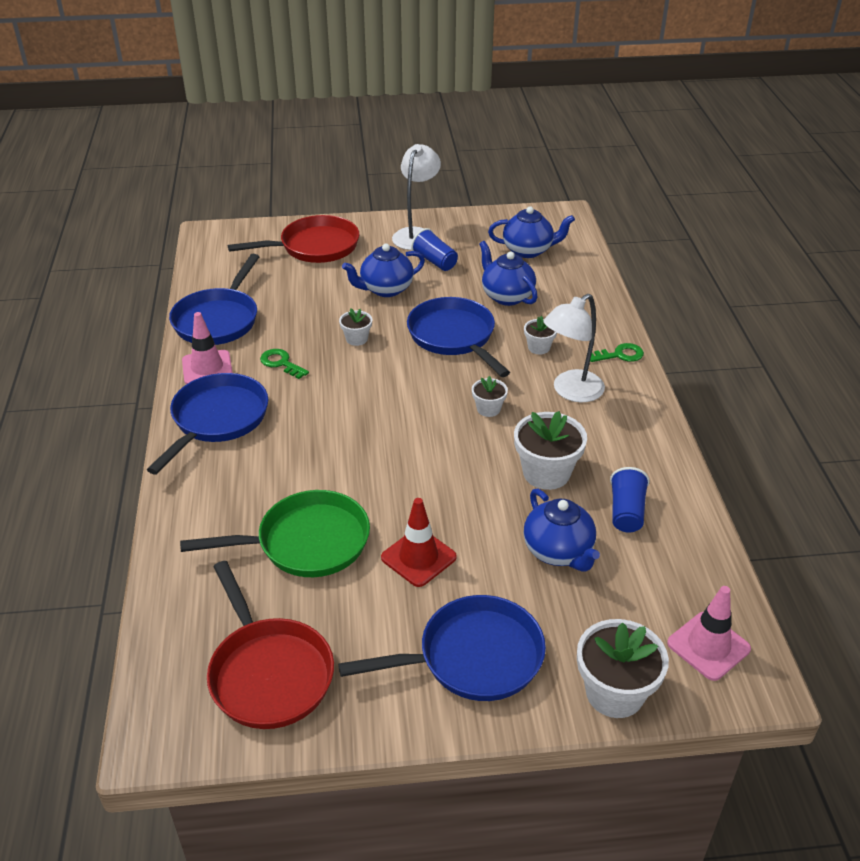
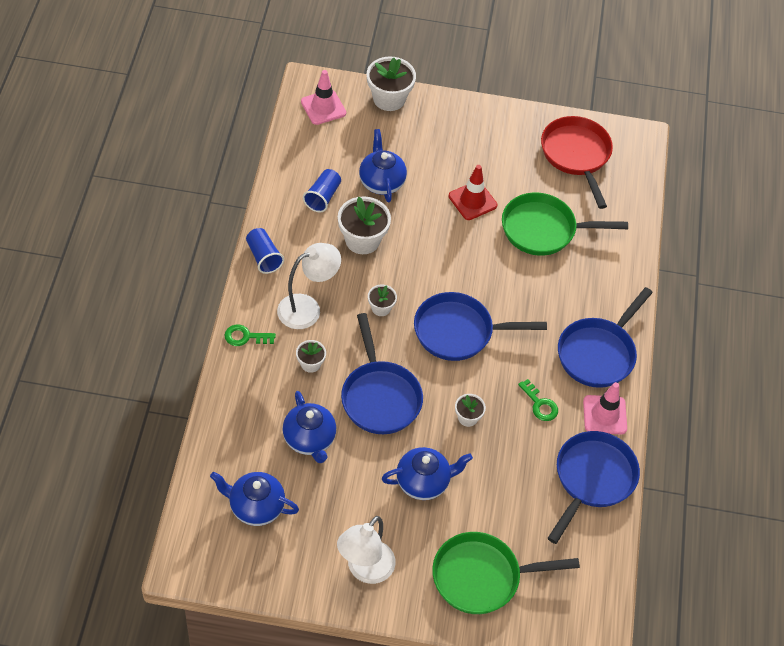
camera: 170 degrees left, 15 degrees up
(314, 247) = (481, 577): red pan -> green pan
(435, 261) = (360, 514): blue cup -> blue cup (263, 257)
(473, 657) = (459, 135): blue pan -> blue pan (458, 331)

